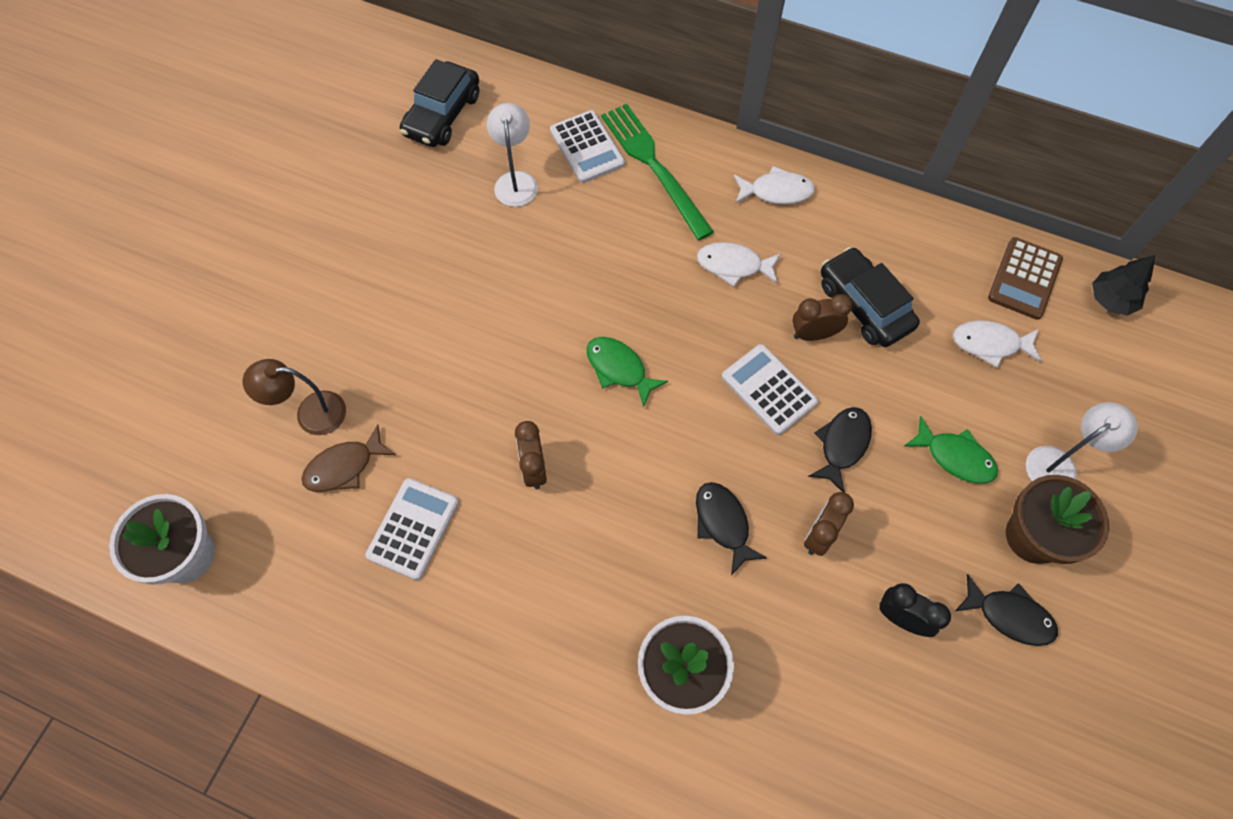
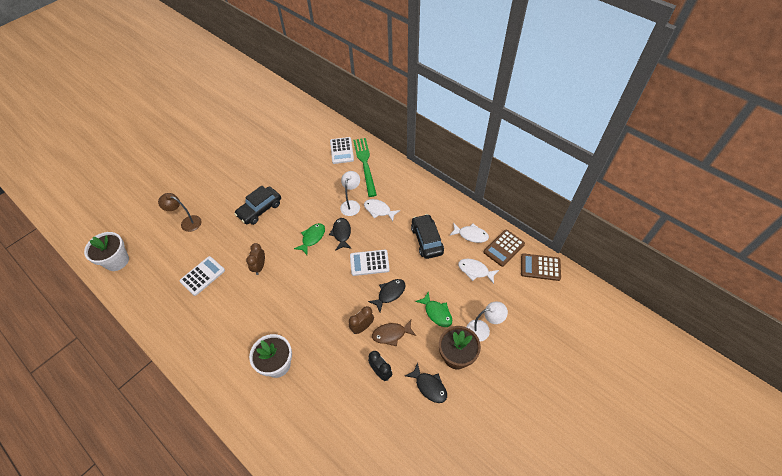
camera: 20 degrees right, 10 degrees down
(344, 467) = (189, 245): brown fish -> brown fish (391, 334)
(442, 115) = (291, 126): black car -> black car (260, 209)
(516, 181) = (307, 157): white lamp -> white lamp (351, 204)
(619, 369) = (312, 238): green fish -> green fish turned 60 degrees clockwise
(723, 523) = (324, 310): black fish -> black fish (341, 233)
(769, 389) = (369, 263): white calculator -> white calculator turned 75 degrees counterclockwise
(776, 191) = (411, 186): white fish -> white fish (471, 235)
(814, 334) = (399, 246): brown clock -> none
(1111, 300) = (540, 267): black tree -> brown calculator

